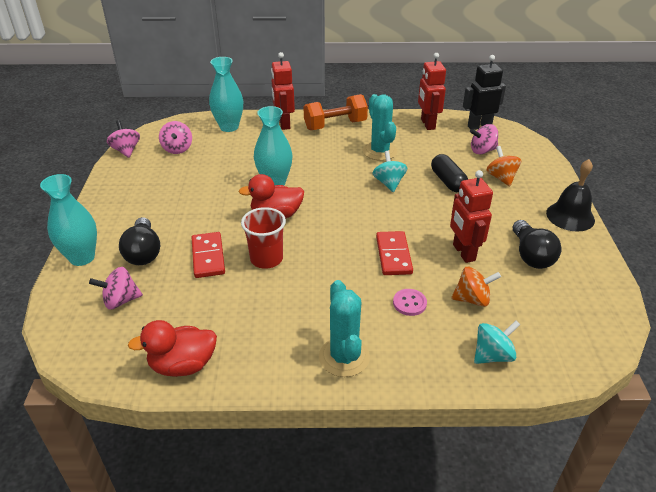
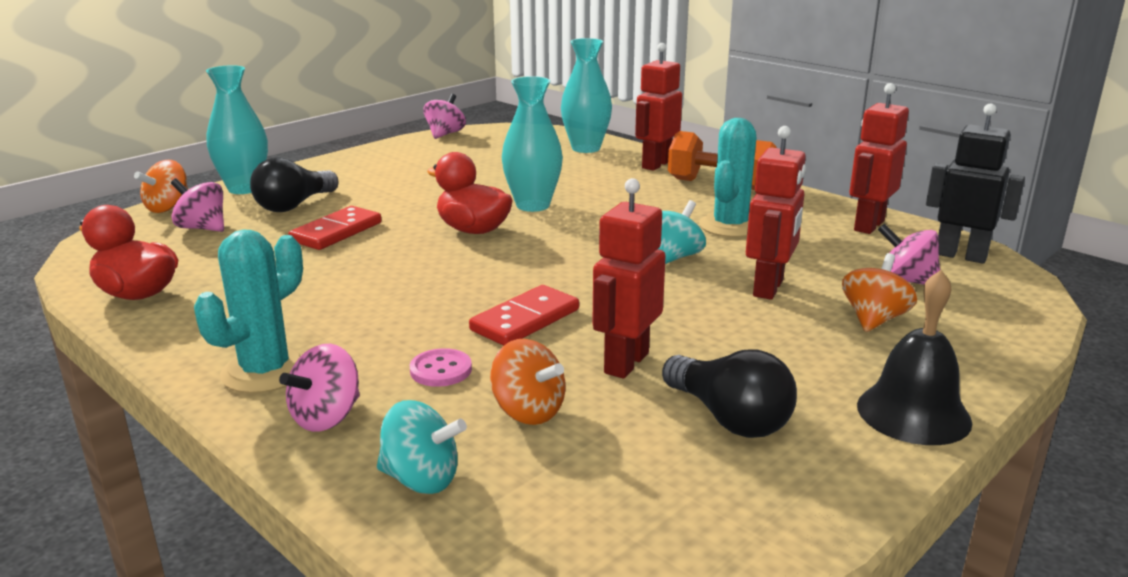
camera: 45 degrees right, 15 degrees down
(61, 300) = (168, 208): none -> orange spinning top
(177, 149) = (494, 148): pink spinning top -> pink spinning top (326, 417)
(266, 259) = (383, 258): red cup -> none
(447, 181) = (769, 288): black capsule -> red robot
(531, 255) = (729, 418): black light bulb -> black light bulb turned 75 degrees counterclockwise

